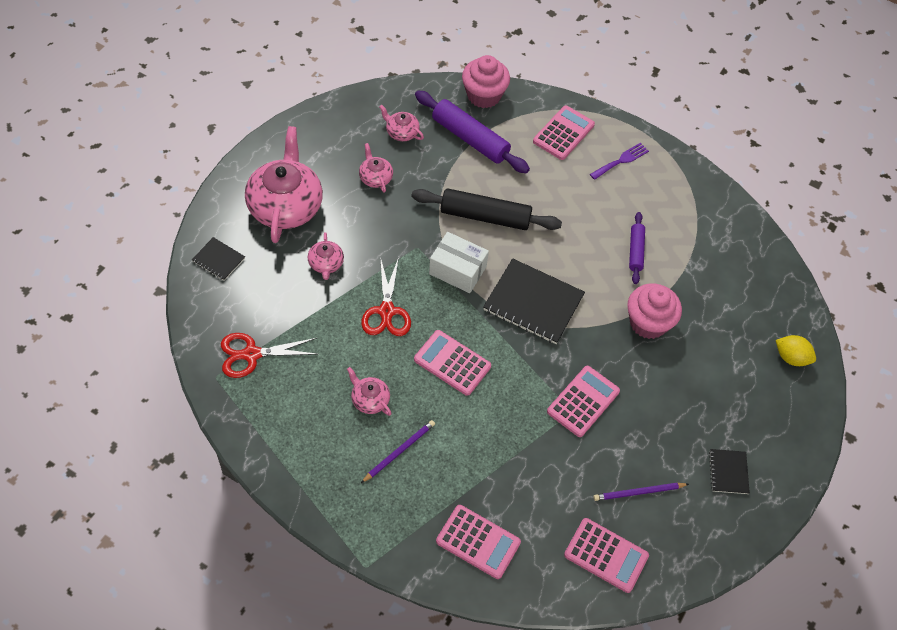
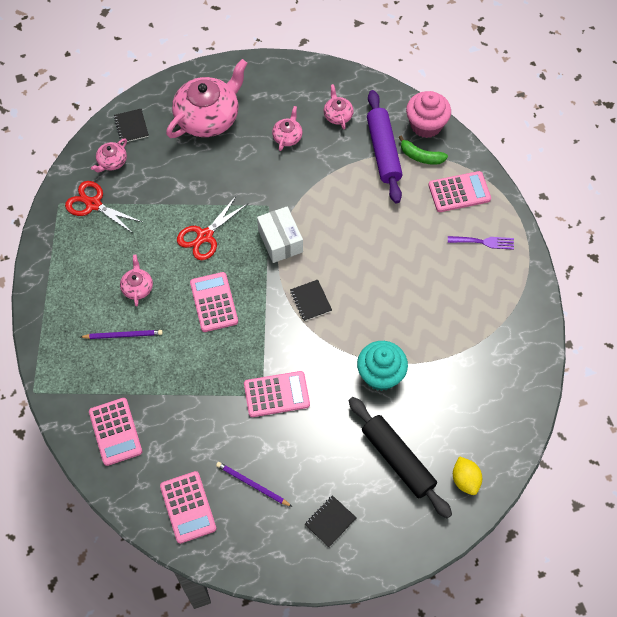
camera: 45 degrees right, 5 degrees up
(326, 264) = (196, 175): pink teapot -> pink teapot (112, 162)
(485, 216) = (338, 215): black rolling pin -> black rolling pin (398, 459)
(505, 124) = (421, 156): none -> green banana
(533, 303) = (310, 301): black notebook -> black notebook, size x0.51
(635, 251) = (425, 317): purple rolling pin -> none
(648, 322) = (380, 374): pink cupcake -> turquoise cupcake

